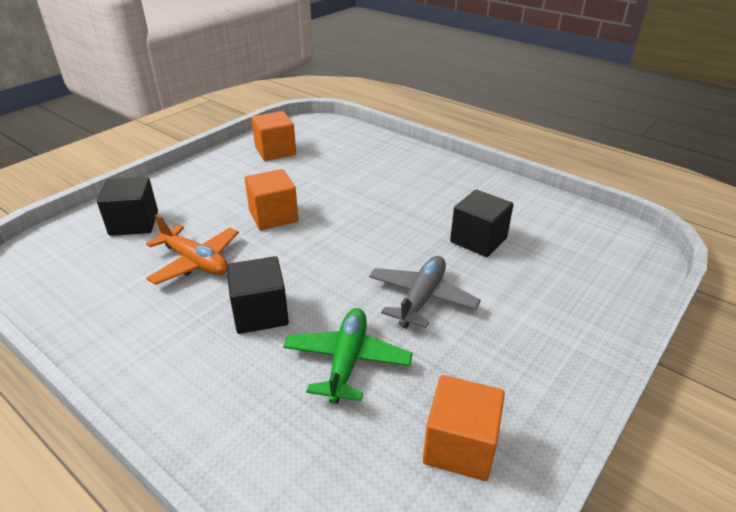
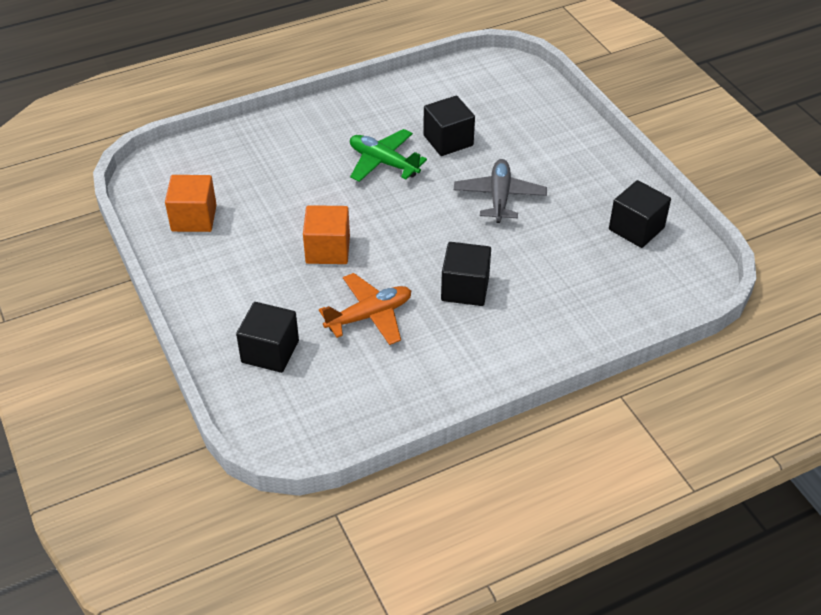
camera: 65 degrees left, 10 degrees up
(347, 361) = (543, 256): green plane -> green plane (383, 162)
(422, 298) = (499, 197): grey plane -> grey plane turned 45 degrees clockwise
(460, 446) = (636, 229): orange cube -> black cube

